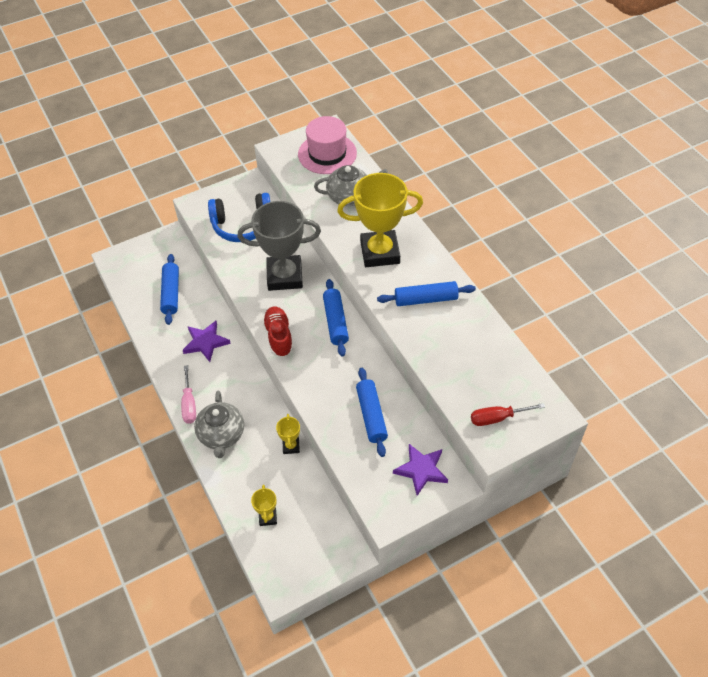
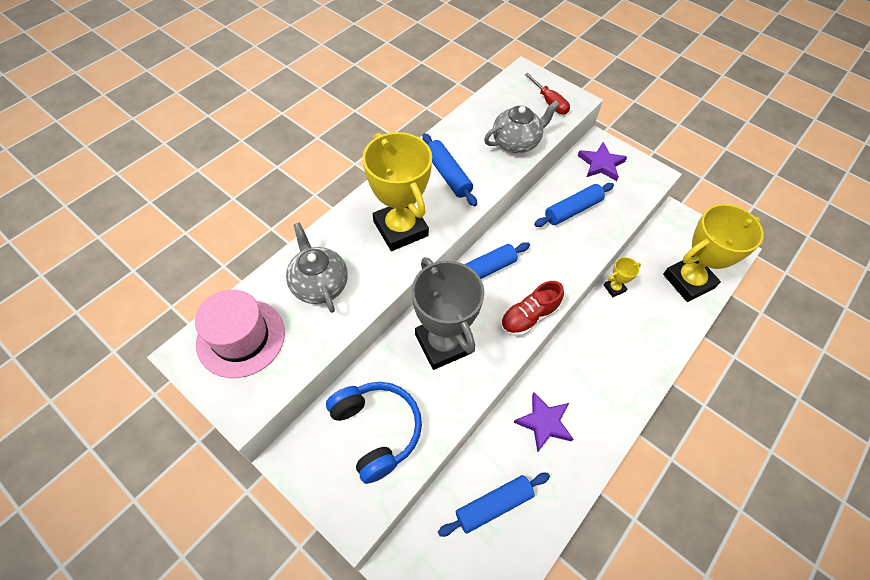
camera: 115 degrees left, 5 degrees up
(189, 404) = (627, 402): pink screwdriver -> none
(221, 435) = (640, 353): grey teapot -> grey teapot (516, 142)
(267, 517) = (688, 281): yellow trophy -> yellow trophy, size x2.30

